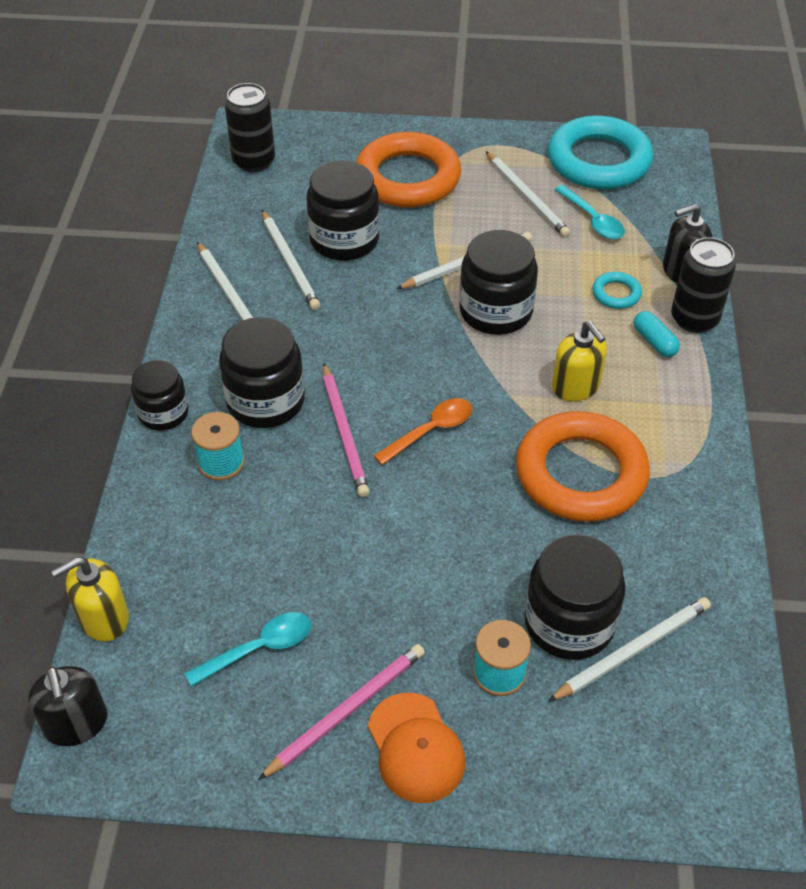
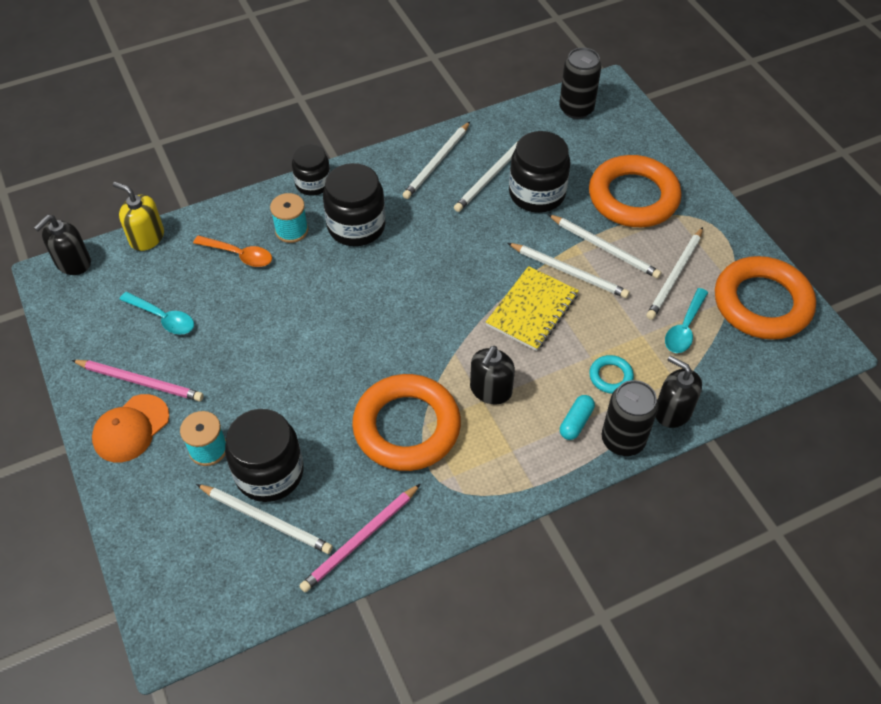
camera: 60 degrees right, 5 degrees up
(344, 432) = (356, 278): pink pencil -> pink pencil (360, 539)
(431, 430) = (389, 323): orange spoon -> orange spoon (239, 255)
(456, 226) = (604, 248): none -> white pencil
(495, 311) = (532, 310): black jar -> yellow notebook
(576, 386) = (490, 390): yellow soap dispenser -> black soap dispenser
(598, 161) = (762, 303): turquoise ring -> orange ring

